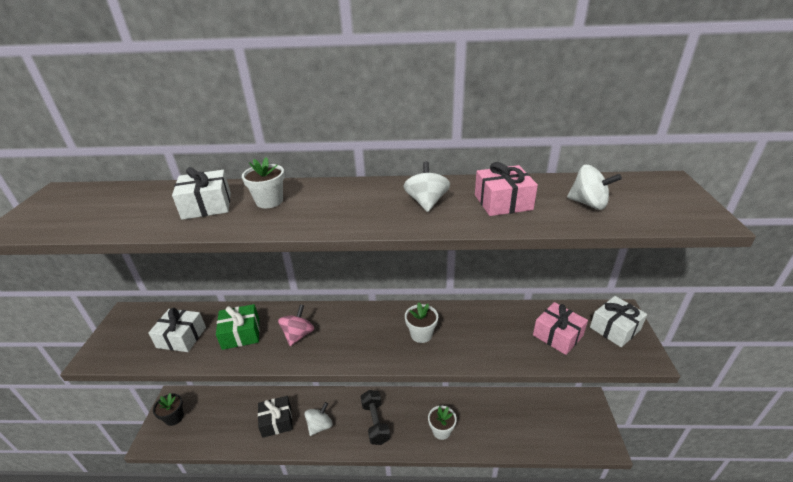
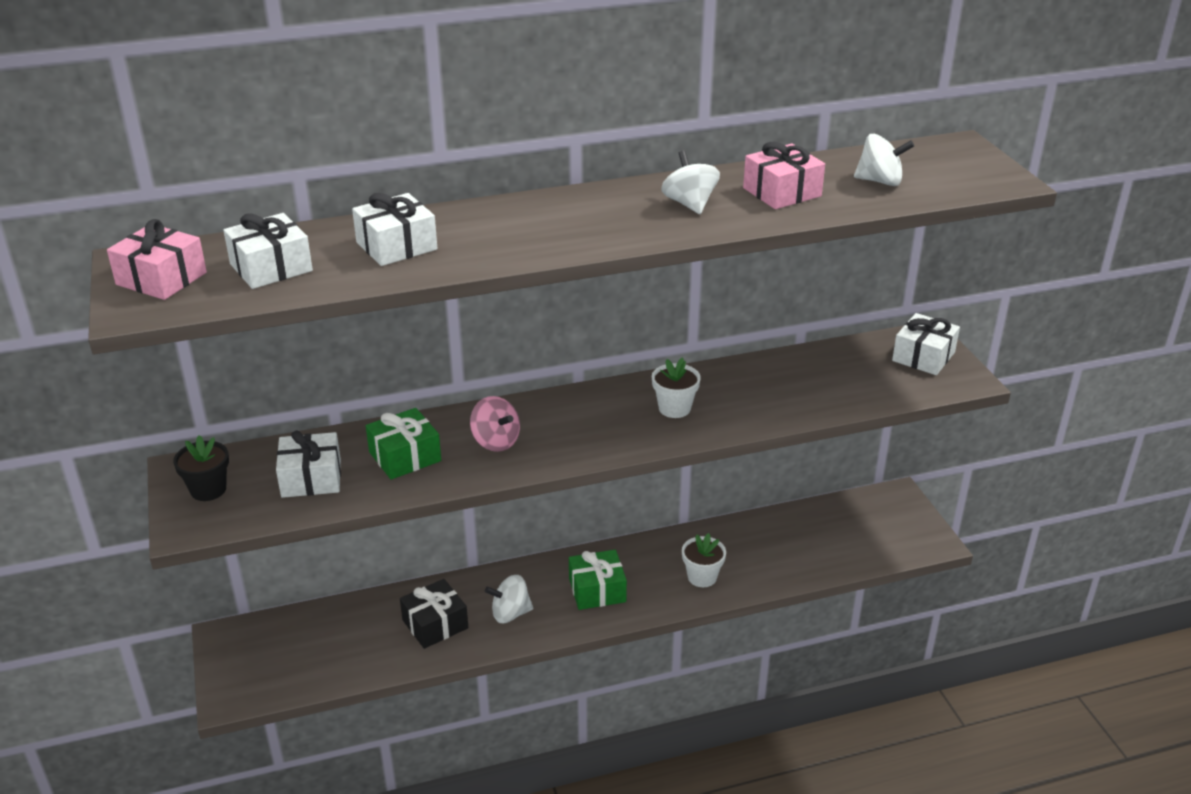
camera: 20 degrees left, 0 degrees up
(119, 209) = (271, 267): none -> white gift
(174, 417) = (249, 659): black flower pot -> black flower pot (208, 489)
(269, 201) = (480, 229): white flower pot -> none
(298, 335) = (496, 441): pink spinning top -> pink spinning top turned 135 degrees clockwise
(320, 426) = (510, 613): white spinning top -> white spinning top turned 120 degrees counterclockwise
(375, 423) = (597, 590): black dumbbell -> green gift
(557, 335) = (855, 377): pink gift -> pink gift (161, 278)

